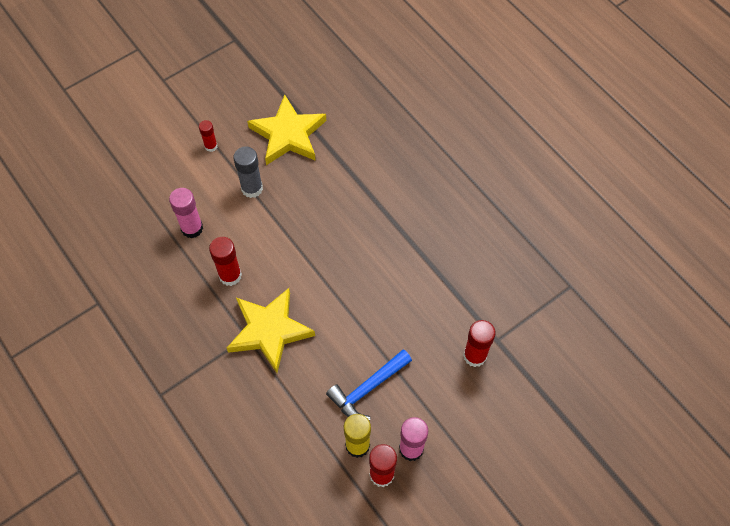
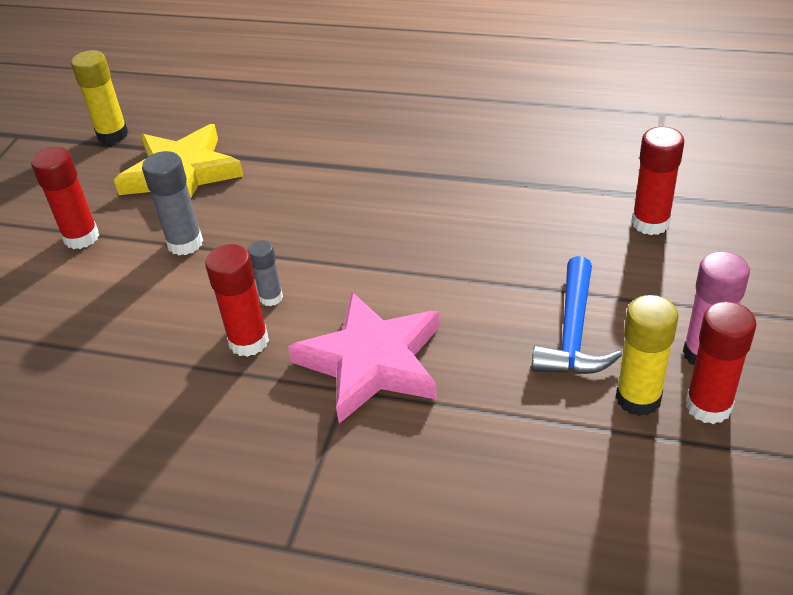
camera: 35 degrees left, 20 degrees down
(192, 228) = (137, 328): pink glue stick -> none
(211, 146) = (81, 237): red glue stick -> red glue stick, size x1.62
(260, 256) = (271, 298): none -> grey glue stick
(269, 331) = (371, 362): yellow star -> pink star
(279, 76) = (112, 135): none -> yellow glue stick

